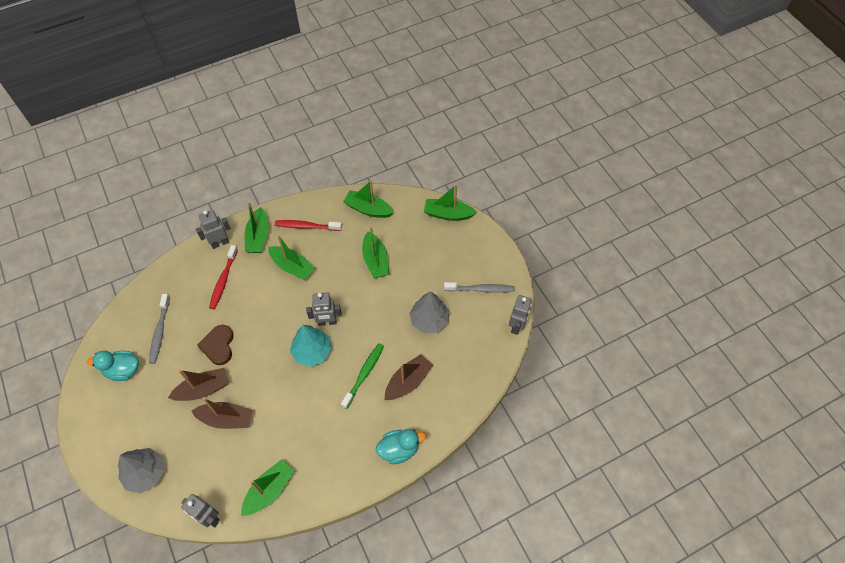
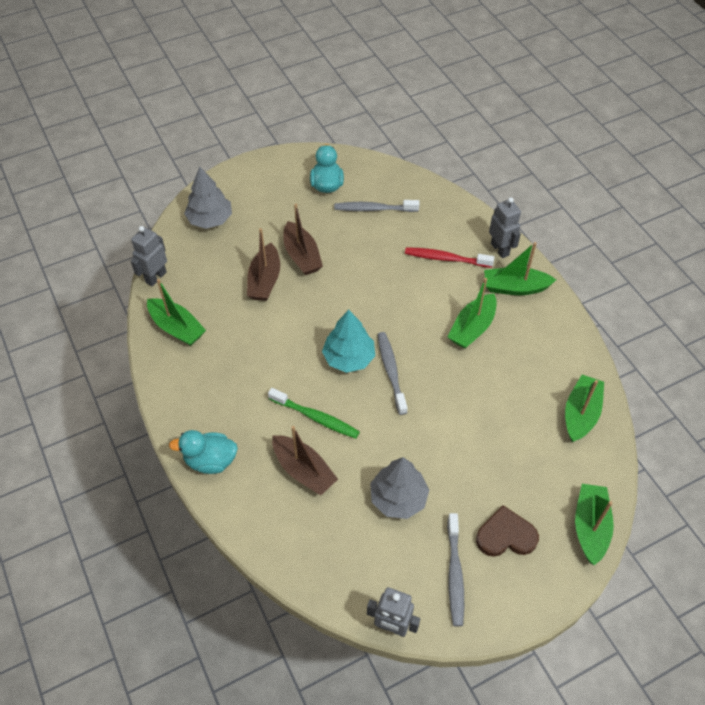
camera: 90 degrees right, 5 degrees down
(218, 346) = (356, 263): brown heart -> brown heart (506, 535)
(306, 226) = (539, 339): red toothbrush -> none
(327, 322) = (391, 372): grey robot -> grey toothbrush
(375, 260) = (492, 426): green boat -> none
(399, 449) = (210, 461): turquoise duck -> turquoise duck turned 105 degrees clockwise

